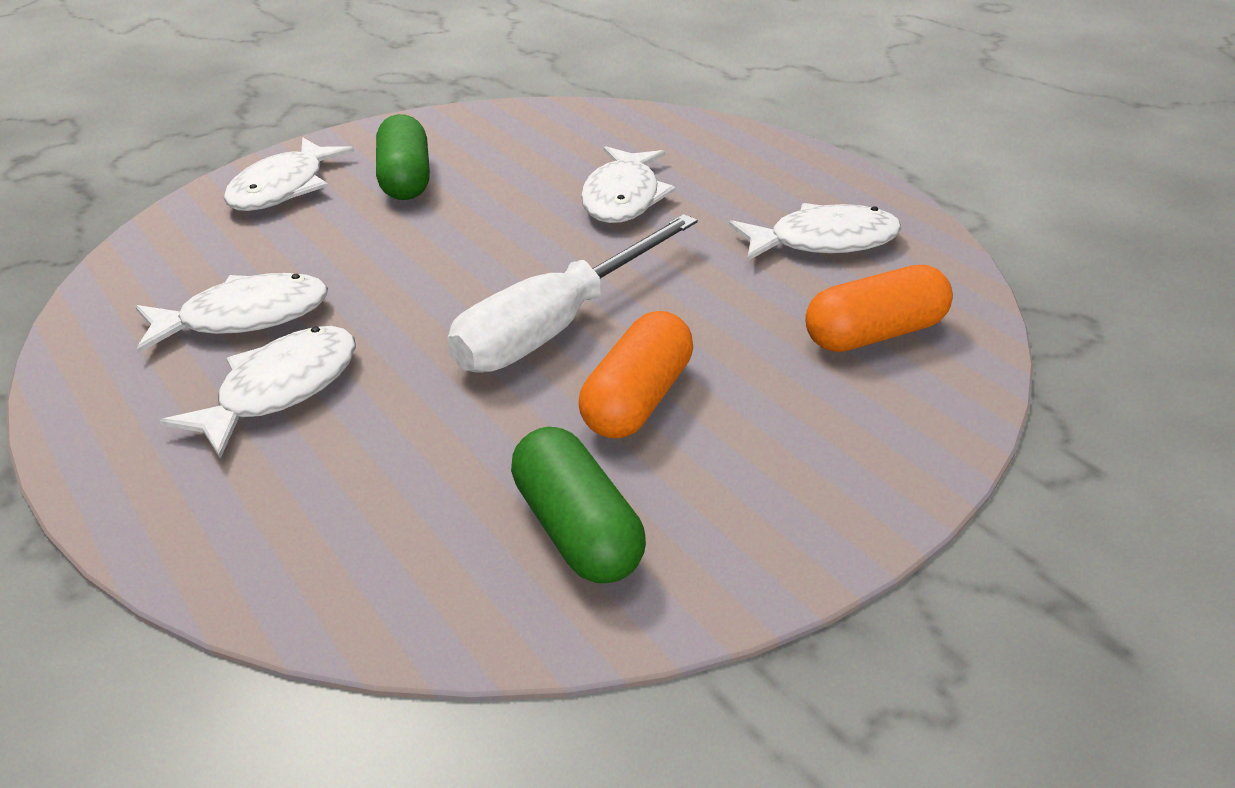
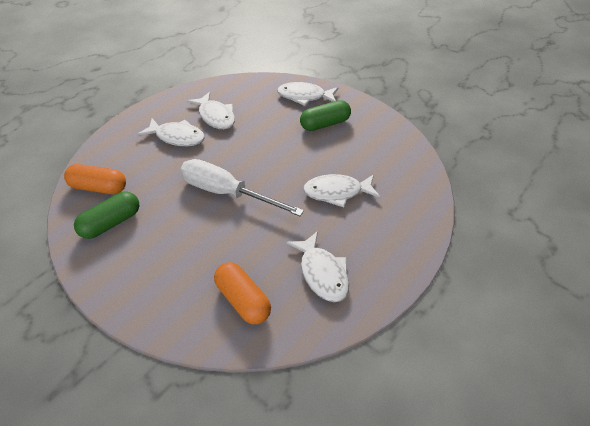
camera: 75 degrees right, 10 degrees up
(637, 400) = (182, 225): orange capsule -> orange capsule (99, 188)

